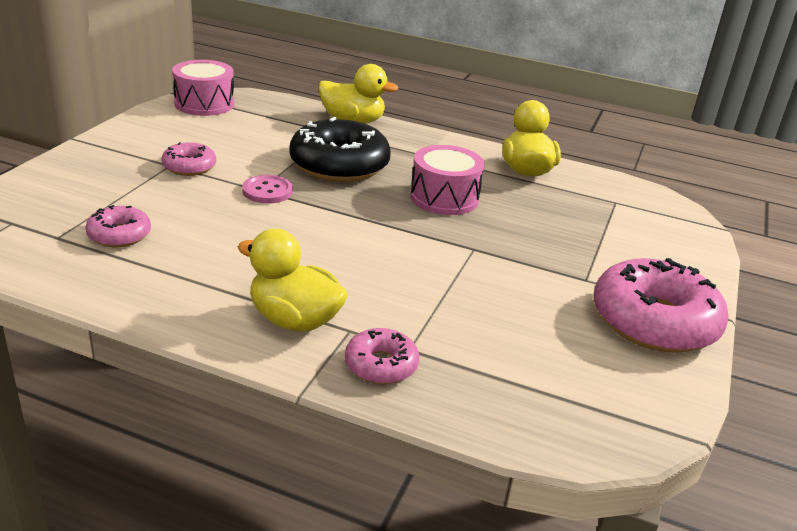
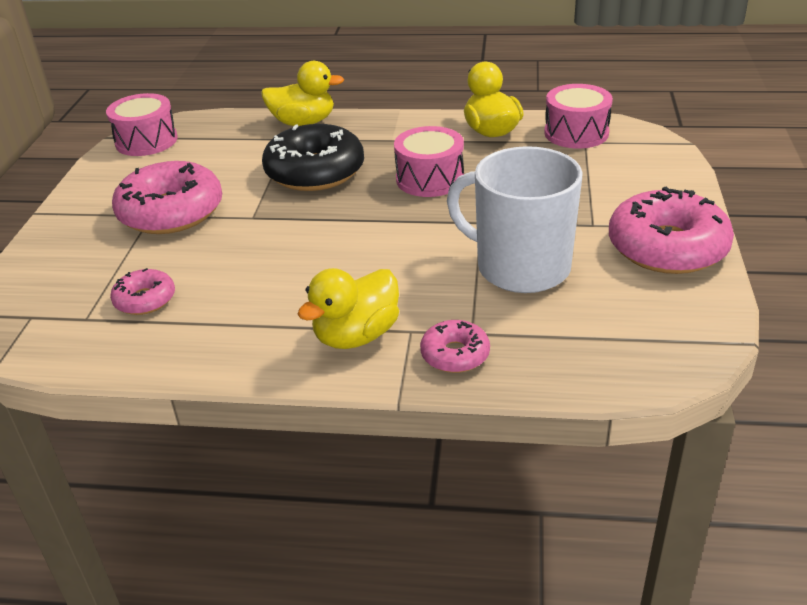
camera: 10 degrees left, 5 degrees up
(189, 167) = (171, 212): pink donut -> pink donut, size x1.96
(267, 191) = (261, 217): pink button -> none
(294, 320) = (356, 335): yellow duck -> yellow duck turned 60 degrees counterclockwise
(491, 300) = (520, 267): none -> white mug
(610, 192) = (576, 133): none -> pink drum

